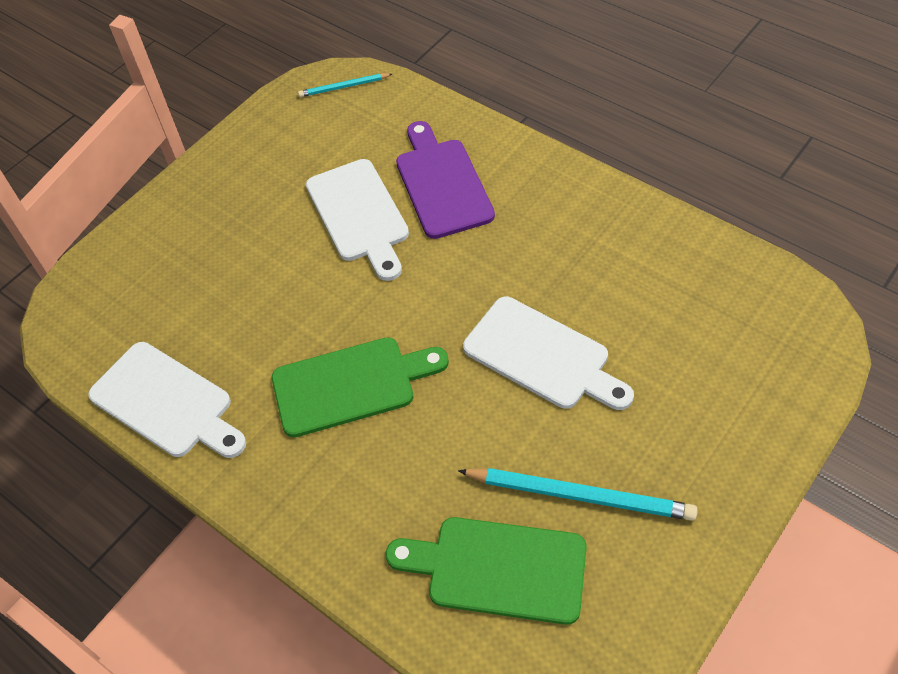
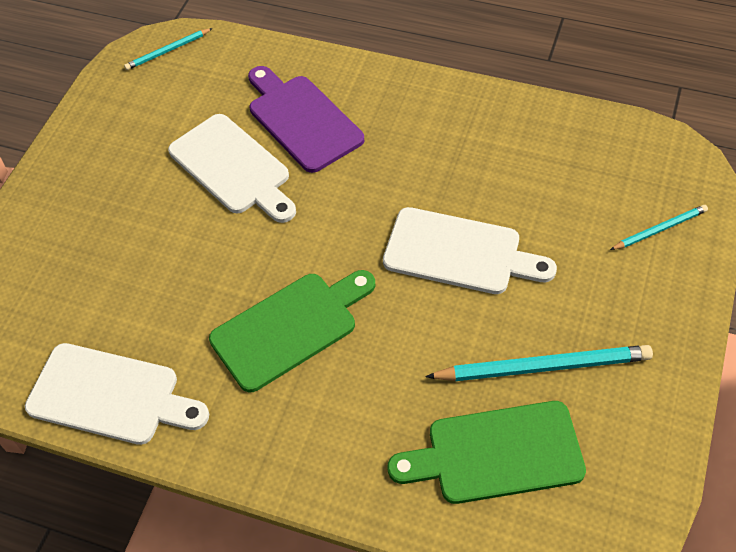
camera: 20 degrees left, 0 degrees up
(760, 387) = (660, 229): none -> turquoise pencil

